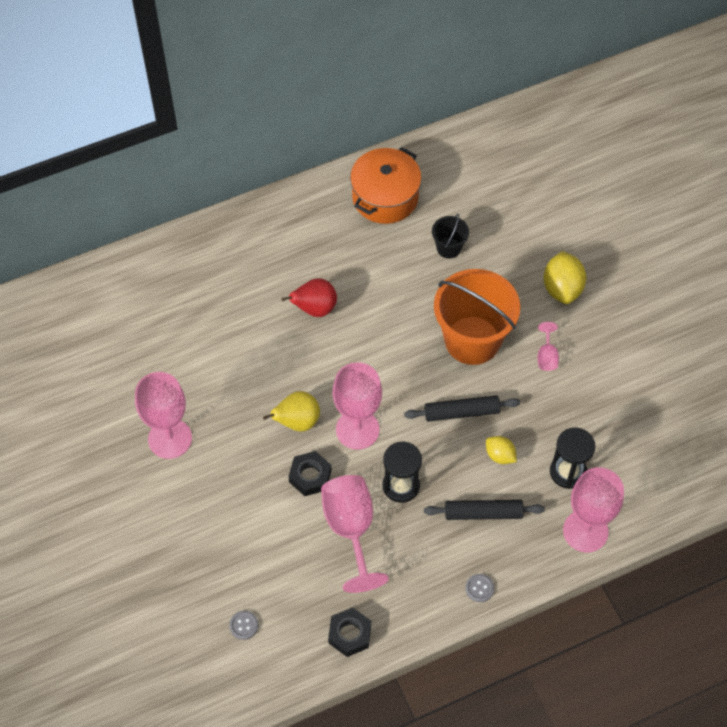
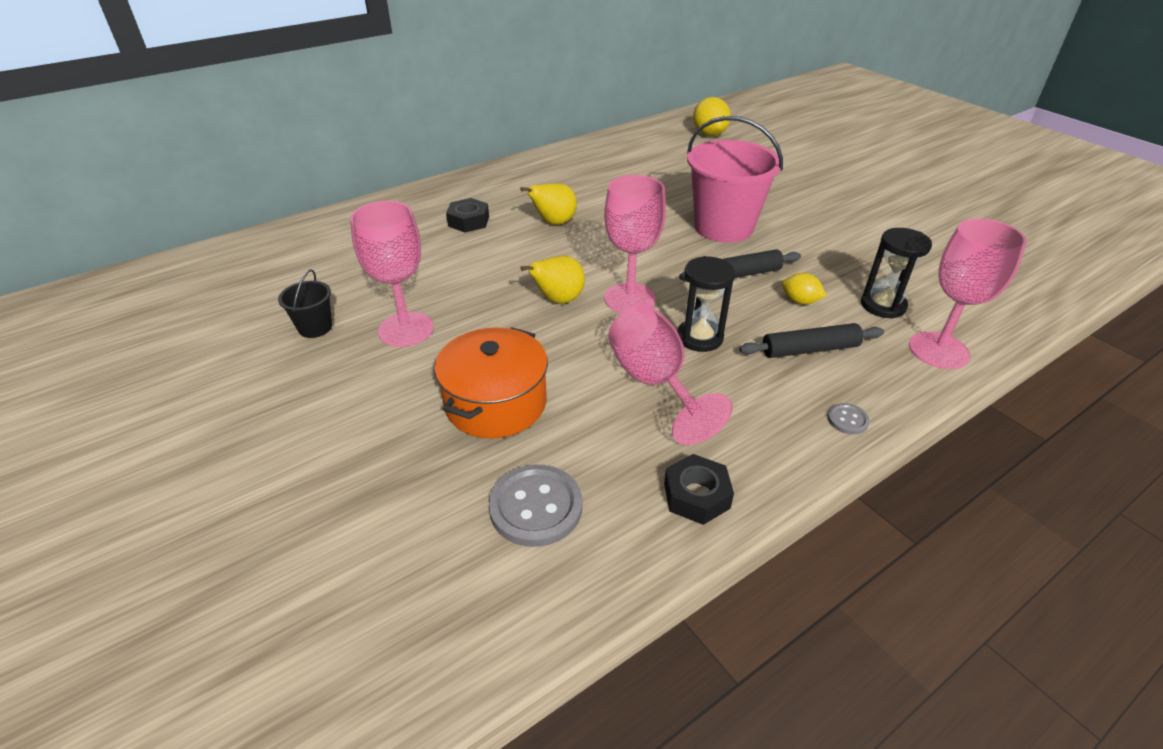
camera: 10 degrees left, 20 degrees down
(244, 625) = (536, 507): grey button -> grey button, size x2.09
(310, 476) = (587, 342): black nut -> black nut (468, 221)
(314, 308) = (553, 223): red pear -> yellow pear
(385, 197) = (600, 158): orange pot -> orange pot (495, 403)
(448, 248) = (671, 178): black bucket -> black bucket (315, 327)
(472, 340) = (723, 227): orange bucket -> pink bucket
(546, 356) = (804, 230): pink goblet -> none
(562, 288) = (791, 190): yellow lemon -> yellow lemon (709, 134)

